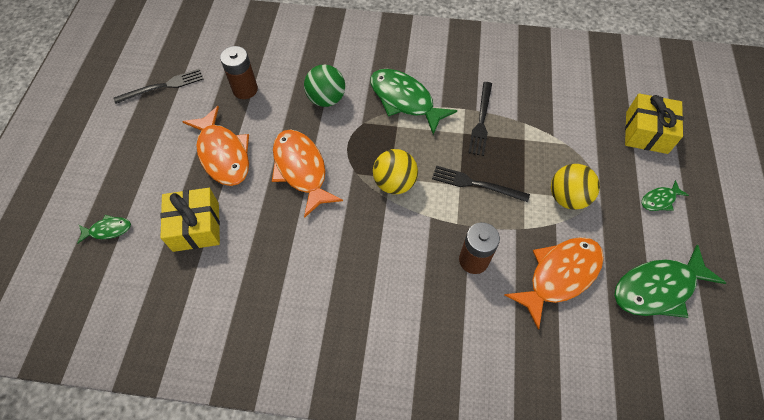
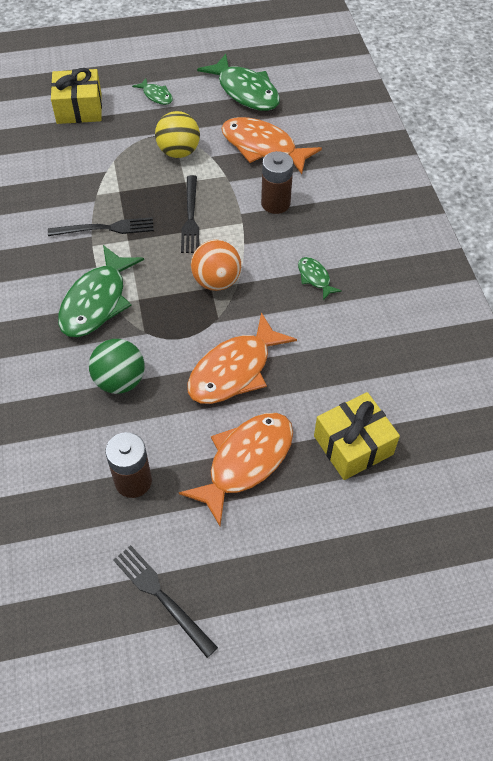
camera: 110 degrees left, 5 degrees down
(108, 230) = (403, 540): green fish -> green fish (315, 278)
(394, 183) = (216, 281): yellow ball -> orange ball

